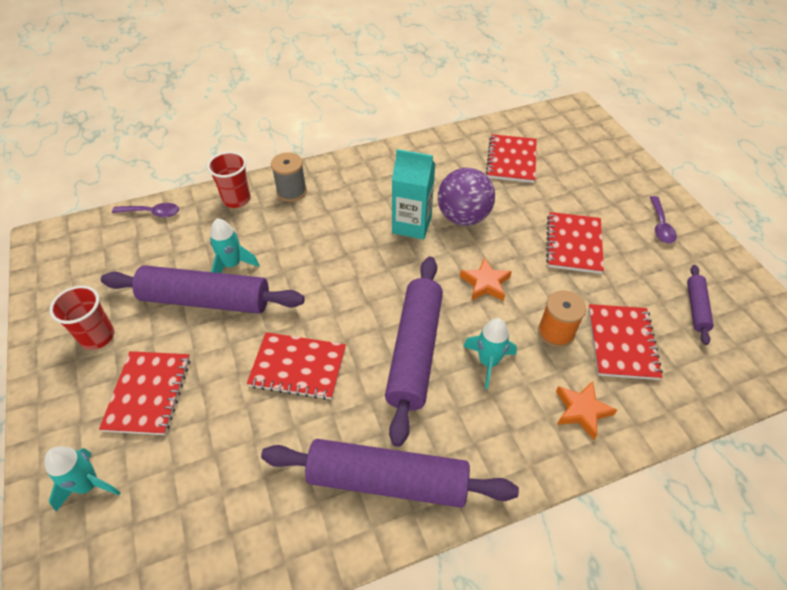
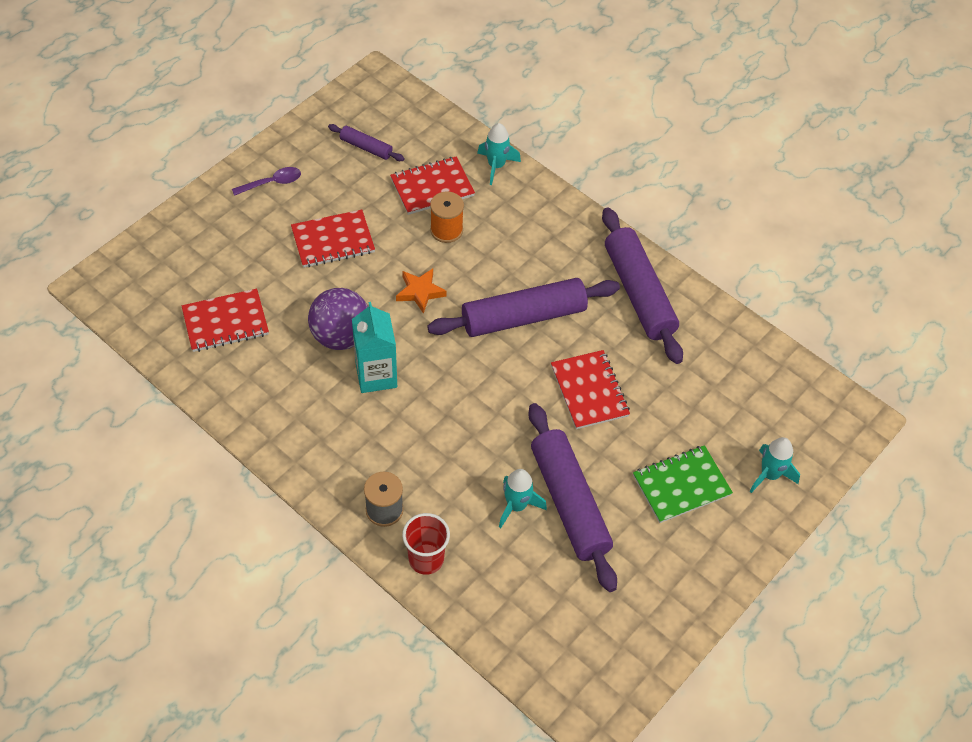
camera: 120 degrees left, 5 degrees up
(97, 336) = (661, 567): red cup -> none
(148, 393) = (681, 485): red notebook -> green notebook
(152, 213) = (493, 634): purple spoon -> none
(488, 362) = (503, 265): turquoise rocket -> turquoise rocket (496, 166)
(582, 411) = (511, 199): orange star -> none
(696, 308) = (366, 147): purple rolling pin -> purple rolling pin turned 45 degrees clockwise

